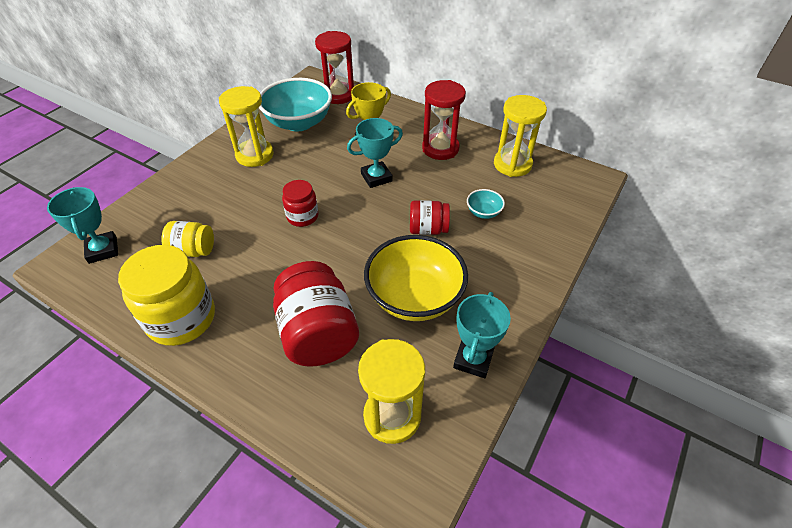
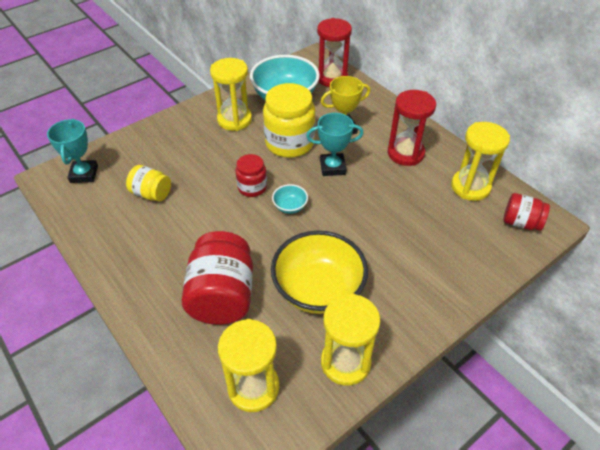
camera: 20 degrees right, 0 degrees up
(181, 319) = (121, 250): yellow jar -> yellow jar (289, 143)
(428, 229) = (358, 229): red jar -> red jar (520, 222)
(473, 359) = (345, 362): turquoise trophy -> yellow hourglass
(483, 212) = (419, 227): turquoise bowl -> turquoise bowl (290, 207)

